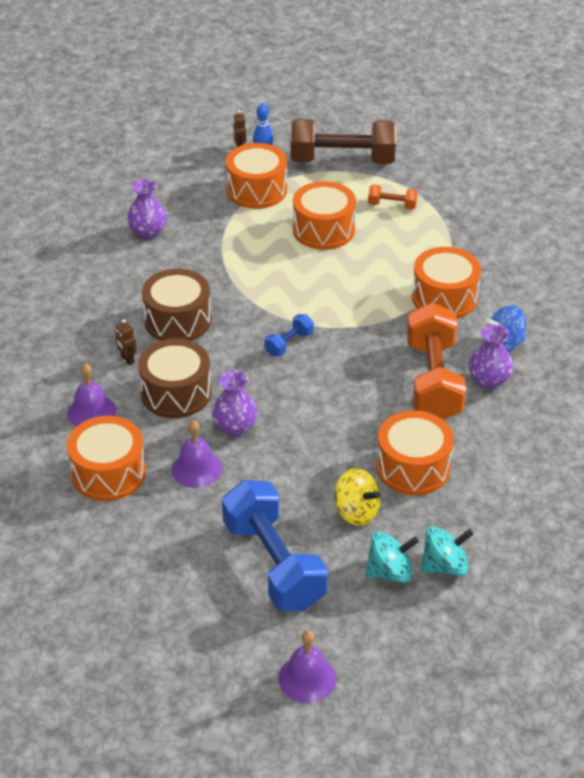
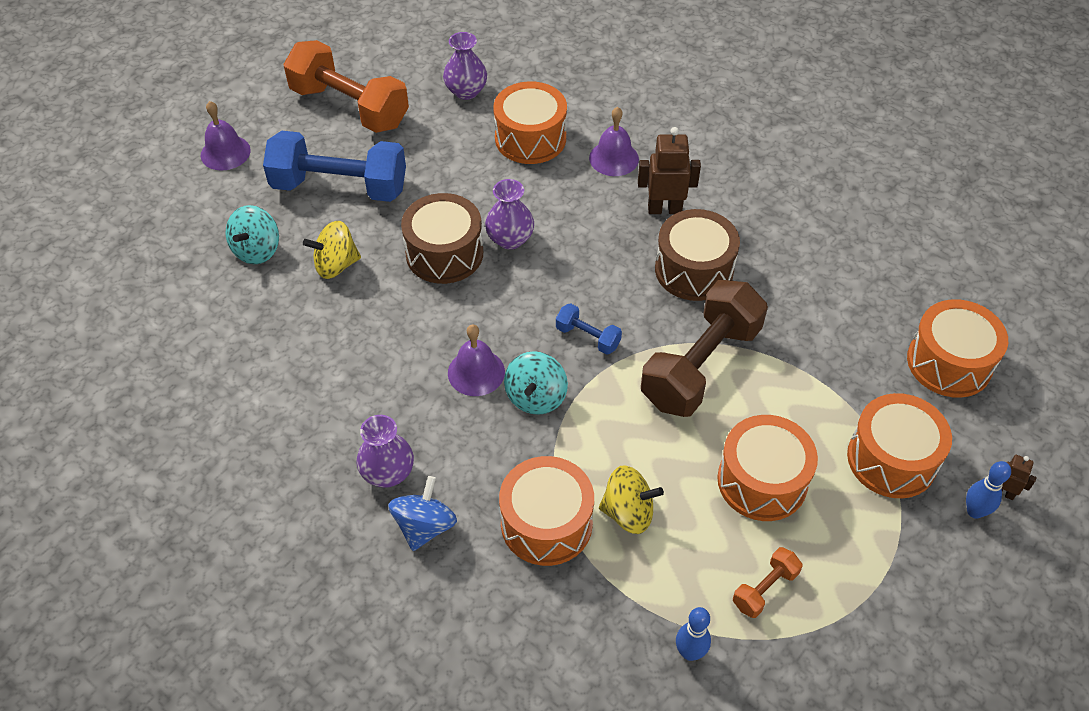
camera: 125 degrees right, 10 degrees up
(127, 359) = (664, 209): brown robot -> brown robot, size x1.88
(148, 232) = (867, 315): purple vase -> purple vase (466, 91)
(176, 393) = (589, 221): brown drum -> brown drum (444, 253)
(196, 469) = (484, 191): purple bell -> purple bell (476, 372)
(289, 343) = (588, 337): blue dumbbell -> blue dumbbell turned 45 degrees counterclockwise
(342, 160) = (907, 596): brown dumbbell -> brown dumbbell (701, 366)
(401, 270) = (628, 512): none -> yellow spinning top
(413, 467) = (342, 334): orange drum -> orange drum (949, 363)
(433, 381) = (431, 423): orange dumbbell -> orange dumbbell (350, 107)
(444, 566) = (224, 288): turquoise spinning top -> turquoise spinning top (536, 397)
(457, 216) = (690, 652): none -> blue bowling pin

